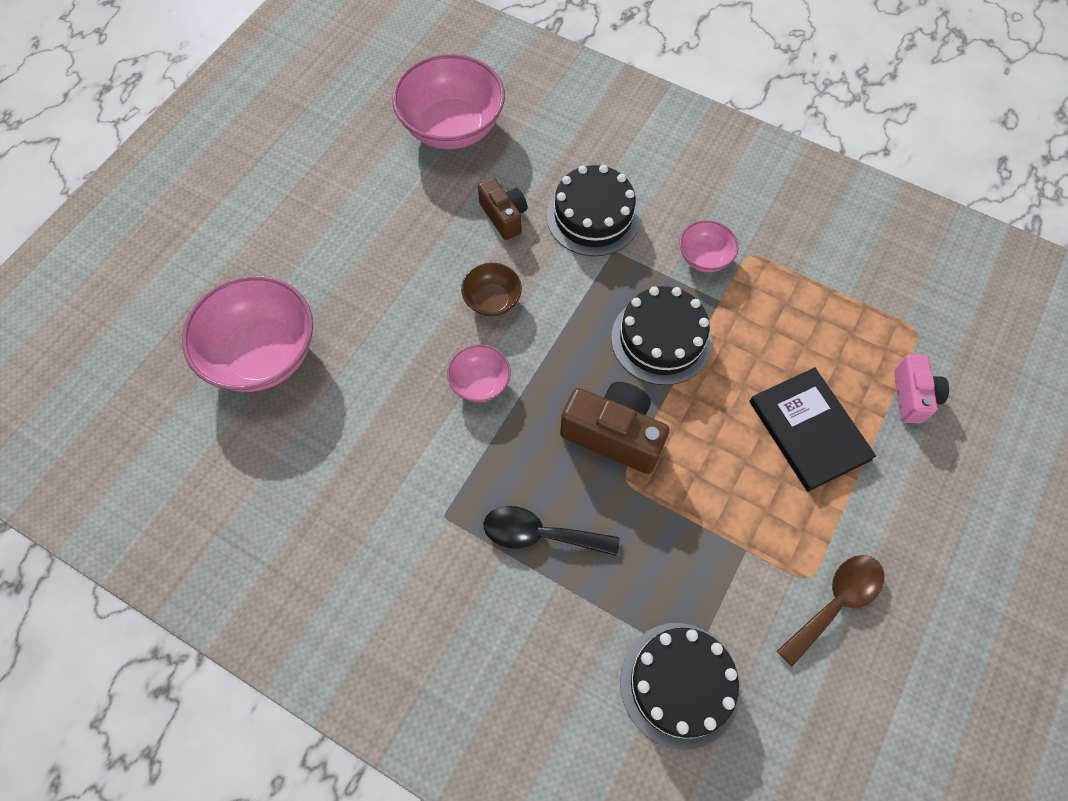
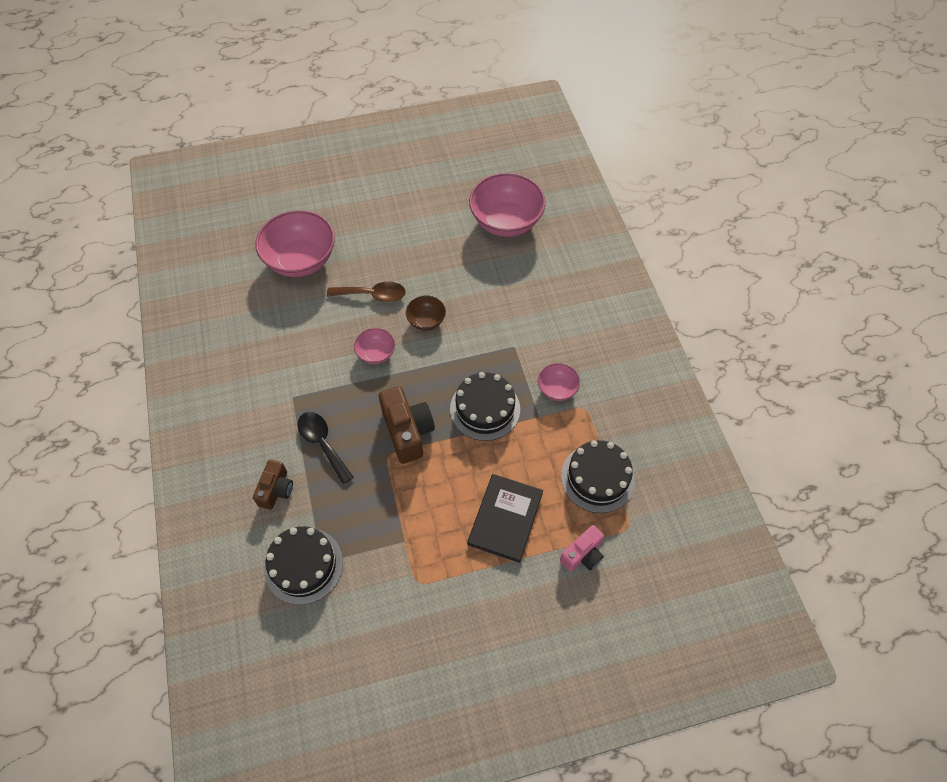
camera: 45 degrees right, 5 degrees down
(504, 216) = (479, 285): brown camera -> brown camera (276, 490)
(593, 217) = (524, 321): black cake -> black cake (597, 478)
(835, 603) = (416, 606): brown spoon -> brown spoon (373, 295)

